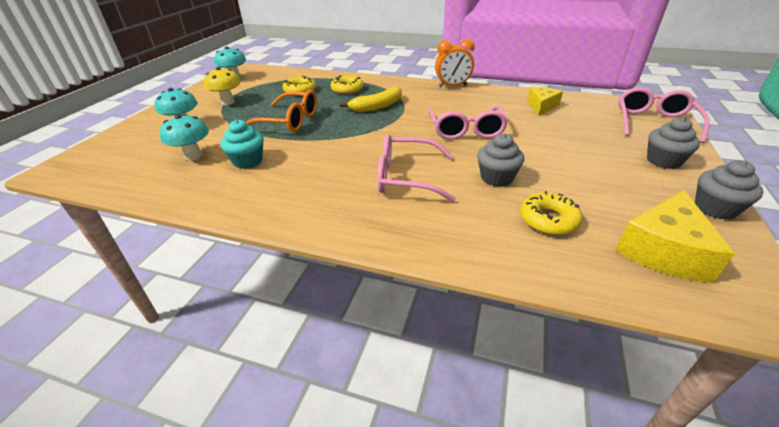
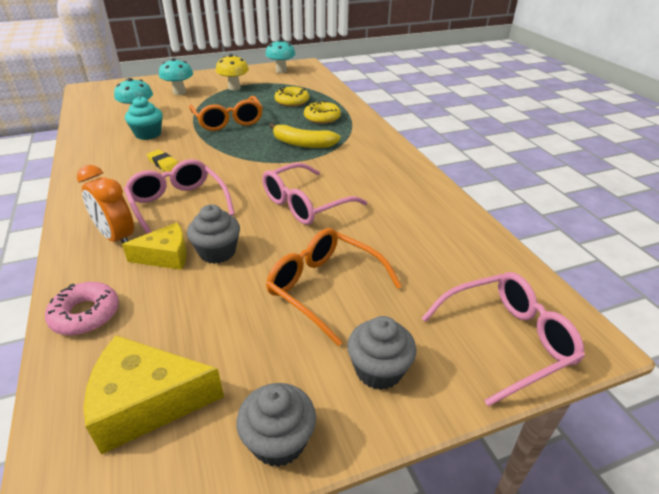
camera: 50 degrees right, 0 degrees up
(322, 167) = (164, 164): none -> yellow eraser
(452, 86) = (408, 162): orange clock -> orange clock (117, 238)
(536, 259) = (85, 314): none -> pink donut
(541, 106) = (433, 233): yellow cheese -> yellow cheese (166, 256)
(548, 220) = (158, 305): yellow donut -> none
(573, 153) = (324, 288): none -> orange glasses

